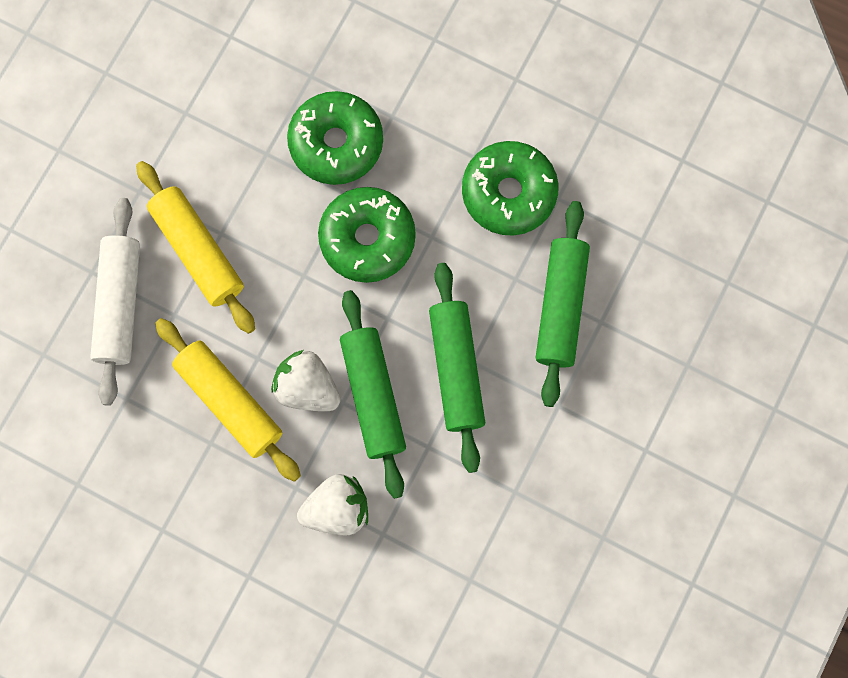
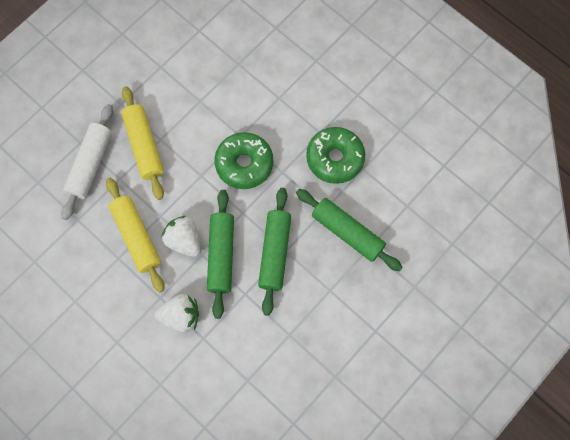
camera: 15 degrees right, 5 degrees down
(336, 143) = (242, 105): green donut -> none
(561, 306) = (347, 232): green rolling pin -> green rolling pin turned 75 degrees counterclockwise

